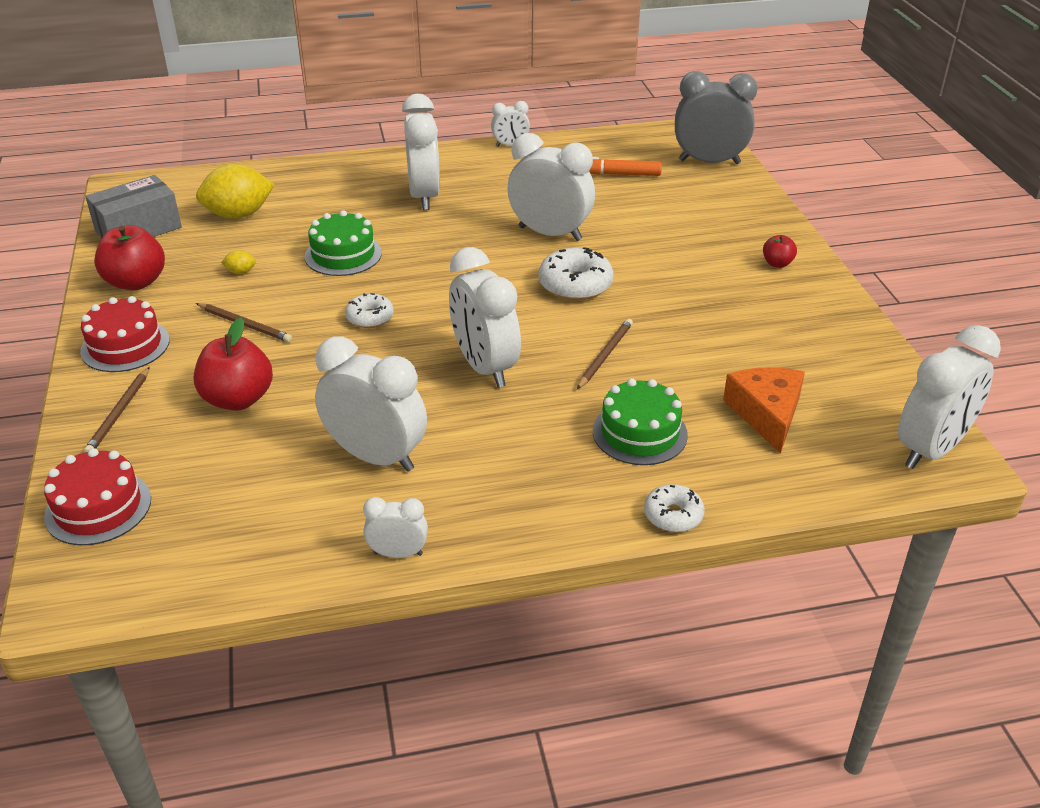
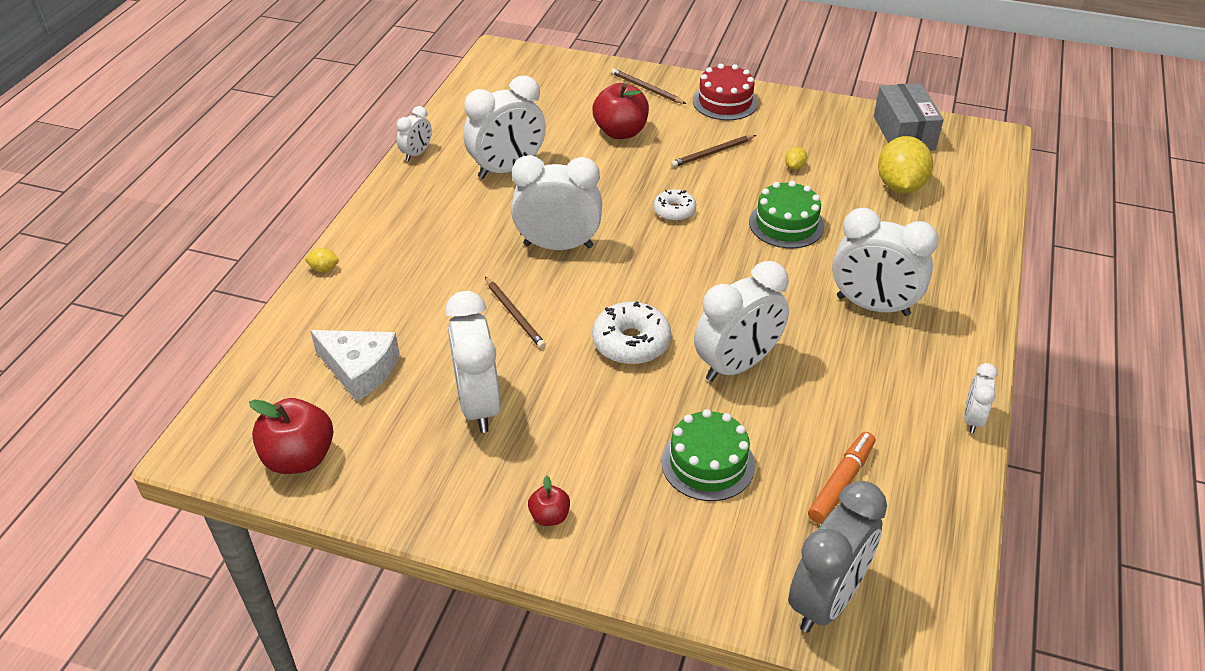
camera: 120 degrees right, 5 degrees up
(98, 507) = (561, 70): red cake -> none
(136, 282) = (813, 119): red apple -> red apple (299, 458)
(639, 433) = (411, 290): green cake -> green cake (708, 463)
(673, 515) = (324, 268): white donut -> yellow lemon
(766, 414) = (360, 369): orange cheese -> white cheese
(930, 449) = (224, 442): white clock -> white clock (478, 405)

